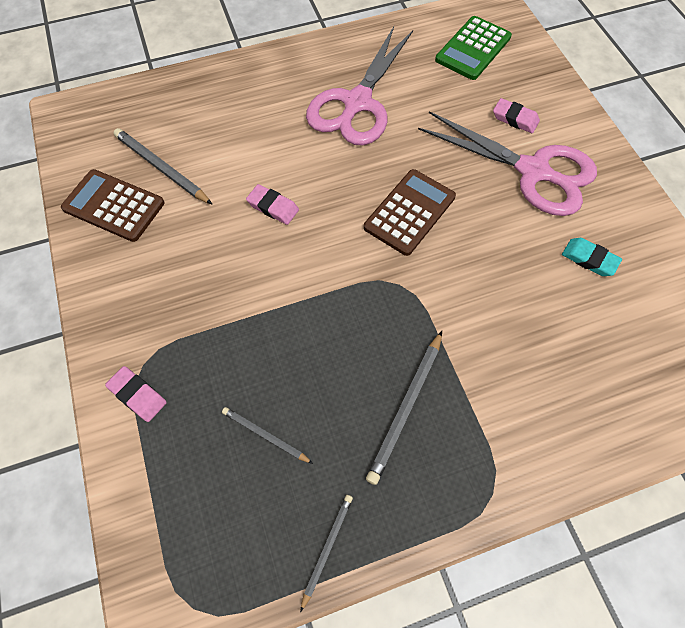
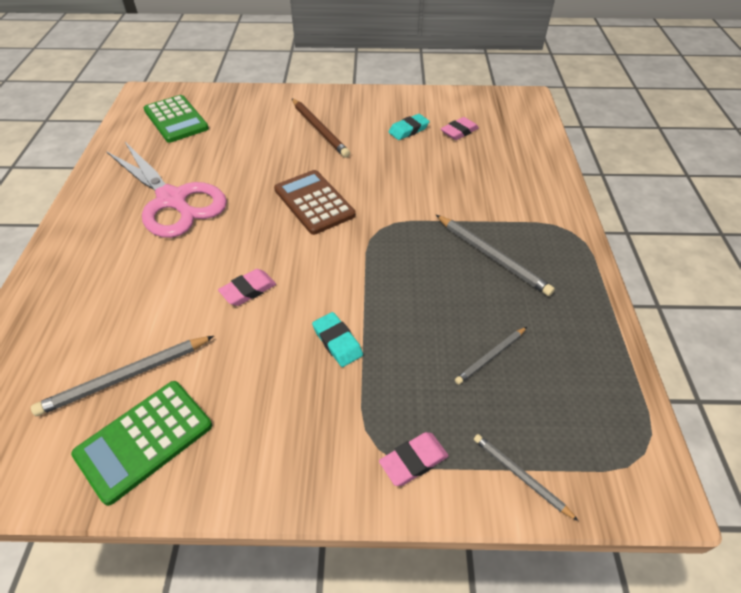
camera: 70 degrees left, 15 degrees down
(114, 206) = (144, 440): brown calculator -> green calculator
(239, 297) = (337, 342): none -> turquoise eraser
(327, 548) = (600, 338): grey pencil -> grey pencil (520, 476)
(515, 119) = (264, 122): pink eraser -> pink eraser (459, 132)
(533, 171) = (319, 129): pink scissors -> brown pencil

